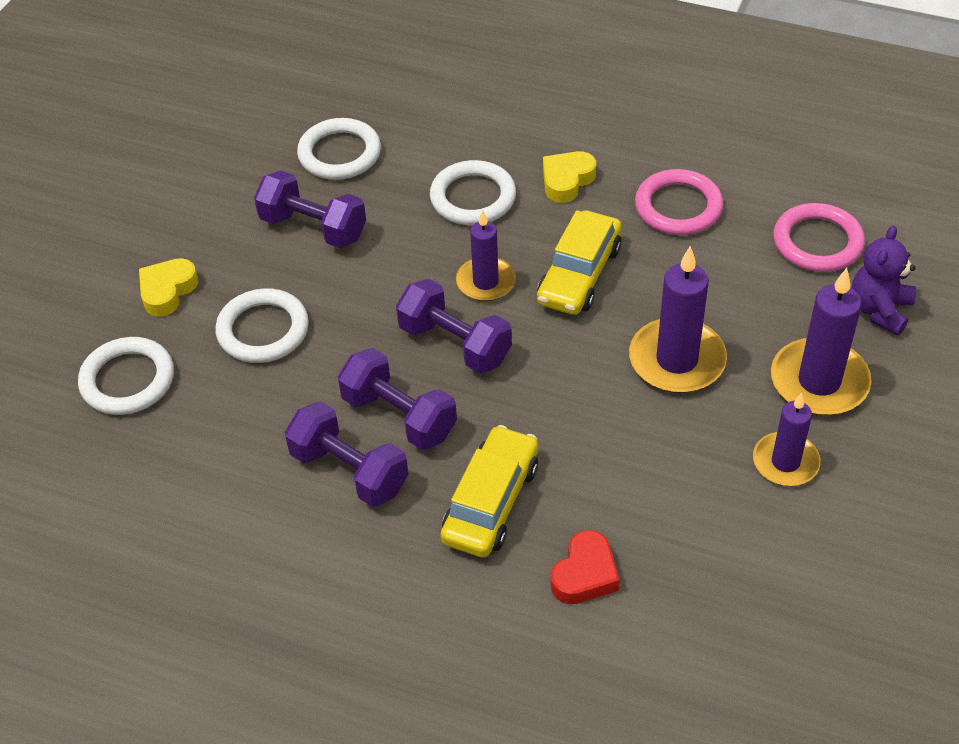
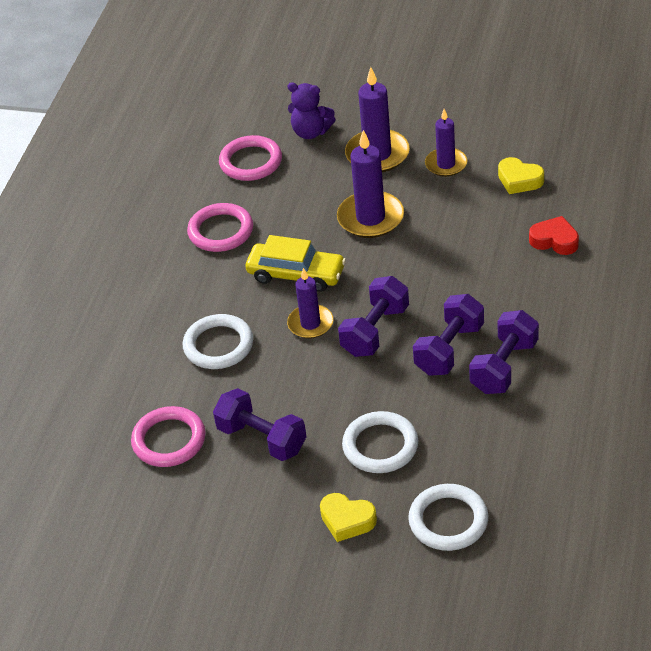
camera: 95 degrees left, 5 degrees down
(313, 227) = (262, 439): purple dumbbell -> purple dumbbell turned 75 degrees counterclockwise
(339, 153) = (169, 440): white ring -> pink ring
(491, 502) = (511, 290): yellow car -> none
(566, 181) = (195, 294): yellow heart -> yellow heart (519, 180)

